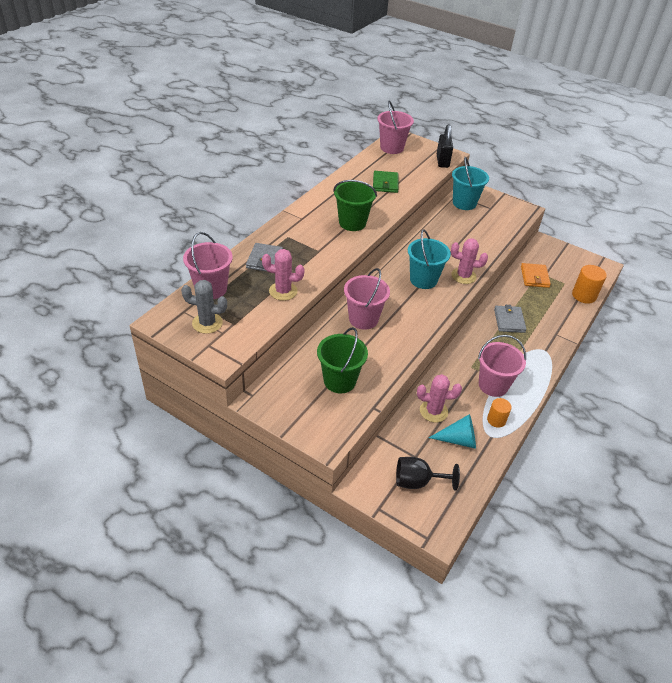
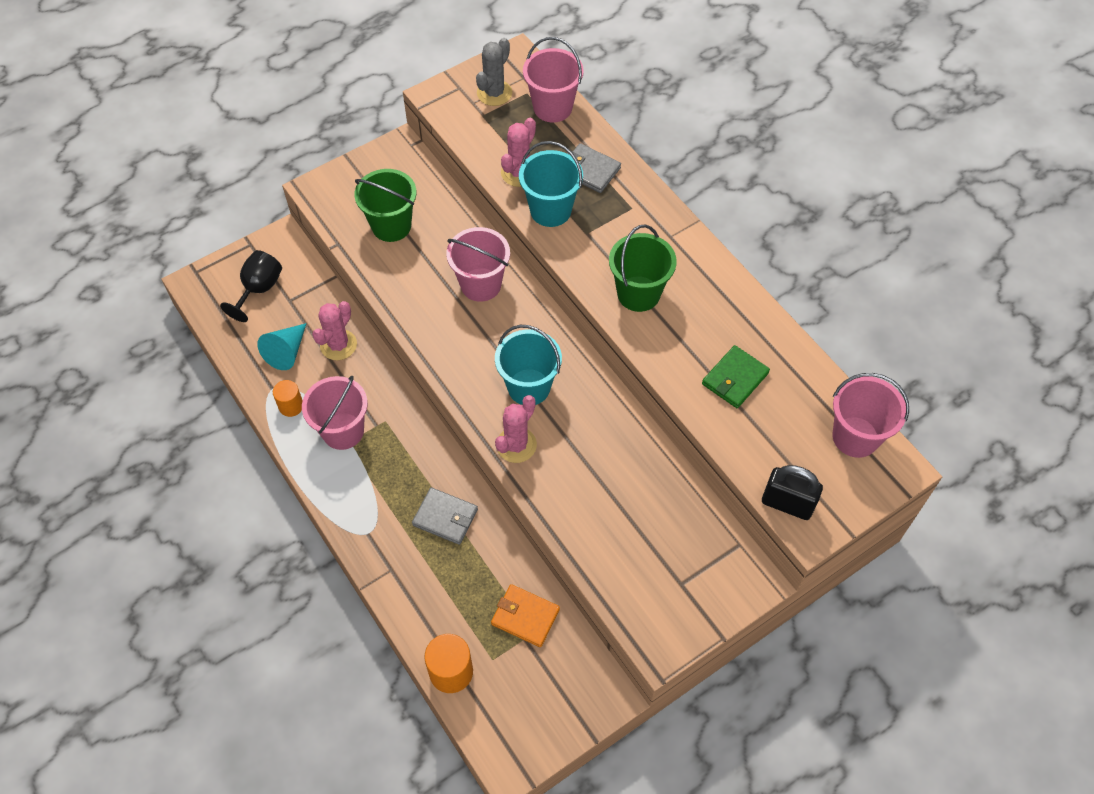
camera: 115 degrees right, 15 degrees up
(385, 183) = (735, 378): green wallet -> green wallet turned 75 degrees counterclockwise
(464, 203) = (709, 545): turquoise bucket -> turquoise bucket (550, 210)

